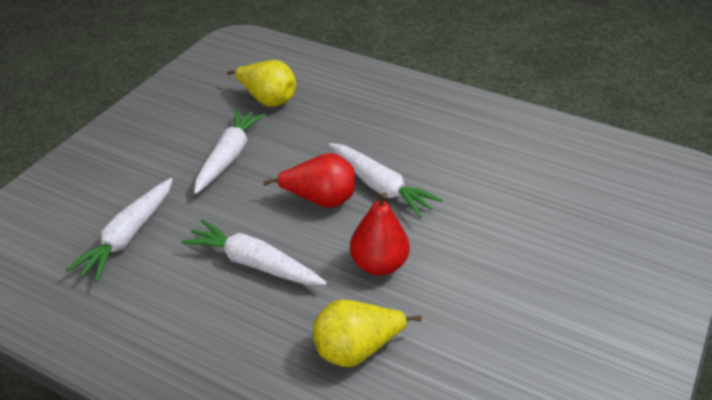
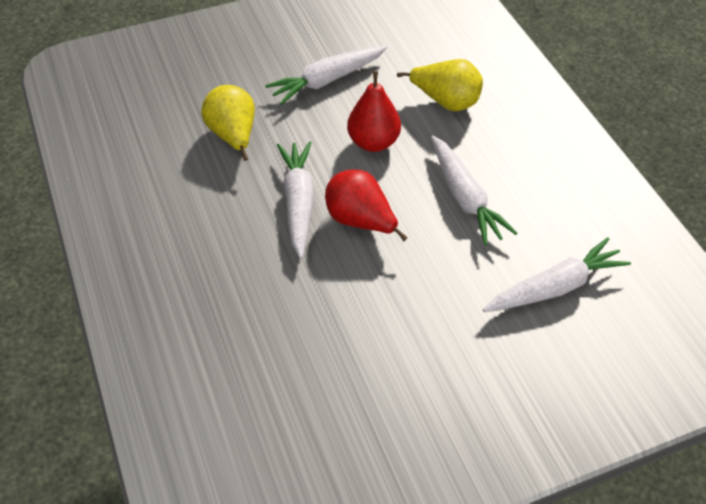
camera: 140 degrees left, 10 degrees up
(229, 157) = (399, 326): white carrot -> white carrot (327, 81)
(267, 100) = (287, 388): yellow pear -> yellow pear (233, 136)

